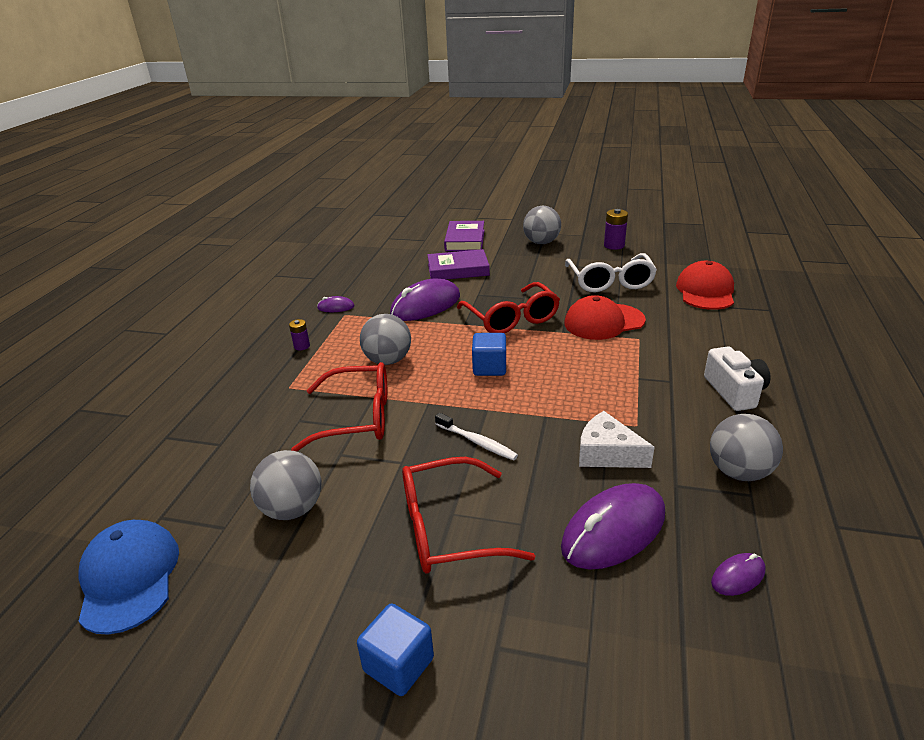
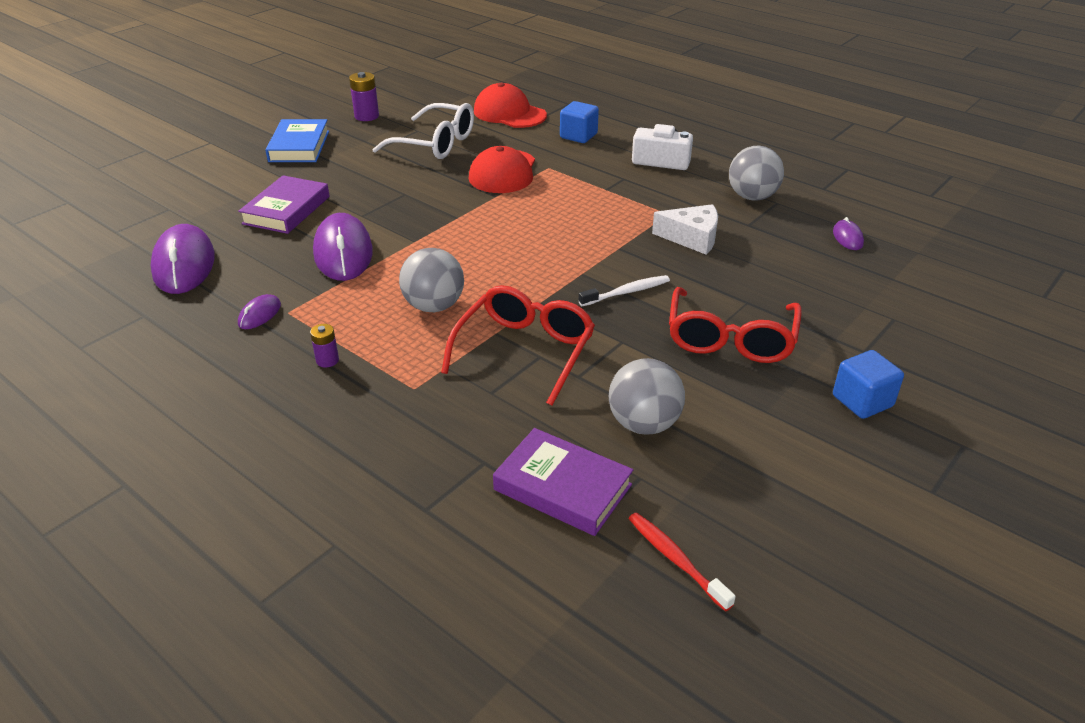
camera: 65 degrees left, 5 degrees up
(129, 577) = (676, 560): blue cap -> red toothbrush
(465, 240) = (216, 184): purple book -> purple book (562, 487)
(489, 367) = (515, 251): blue cube -> blue cube (578, 136)
(512, 319) = (439, 213): red glasses -> none
(541, 242) = (299, 146): grey ball -> blue book
(607, 453) = (692, 238): white cheese -> white cheese turned 135 degrees counterclockwise
(613, 530) = (779, 266): purple mouse -> purple mouse (184, 264)

